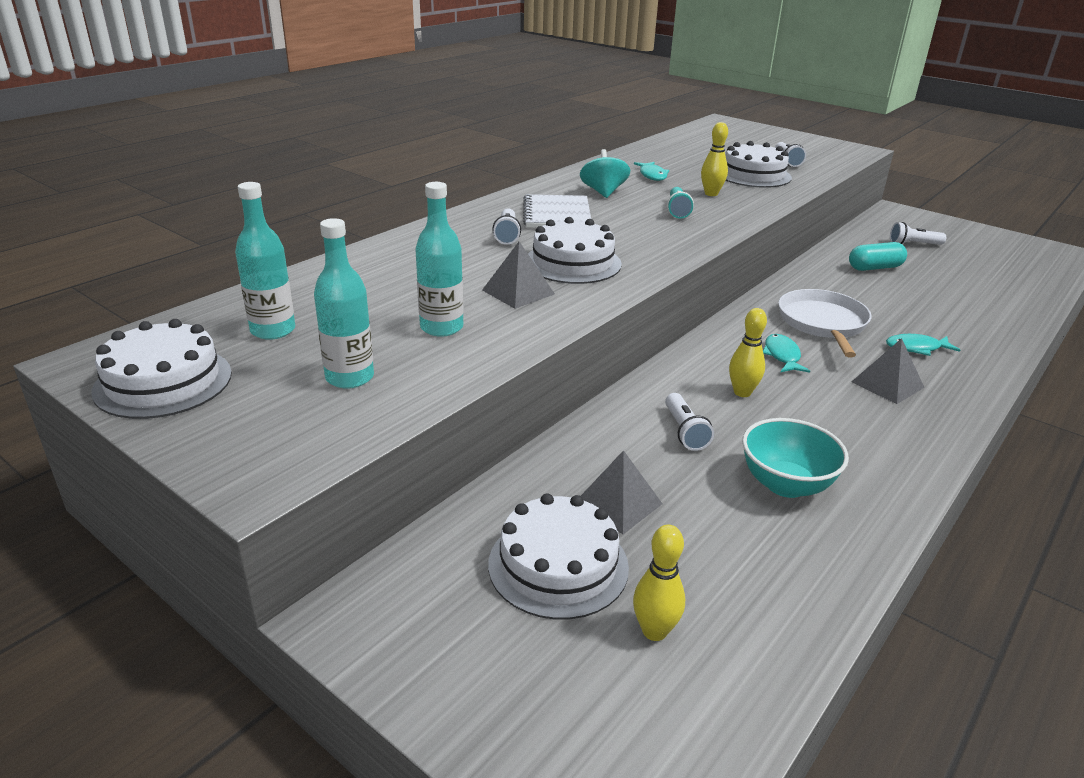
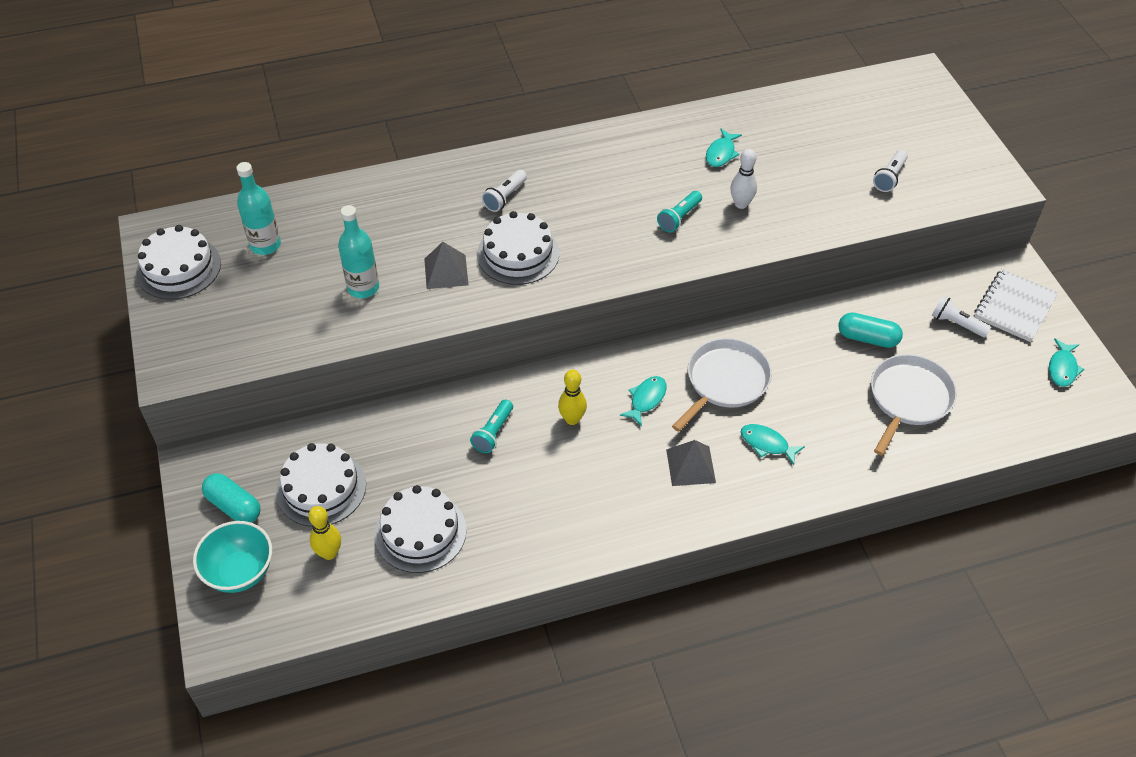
camera: 35 degrees right, 20 degrees up
(350, 377) = (274, 311): turquoise bottle -> none
(459, 644) = (234, 506): none -> turquoise capsule
(557, 214) = (572, 183): white notebook -> white notebook (1014, 307)
(603, 192) = (645, 165): turquoise spinning top -> none
(618, 503) = (393, 465): grey pyramid -> none
(684, 431) = (493, 433): white flashlight -> turquoise flashlight
(711, 194) = (741, 204): yellow bowling pin -> white bowling pin
(753, 175) = (822, 188): white cake -> white cake (420, 532)
(786, 484) = (508, 506): turquoise bowl -> turquoise bowl (240, 572)
(957, 289) = (908, 399): none -> white pan
(1008, 245) = (1062, 368): none -> turquoise fish

